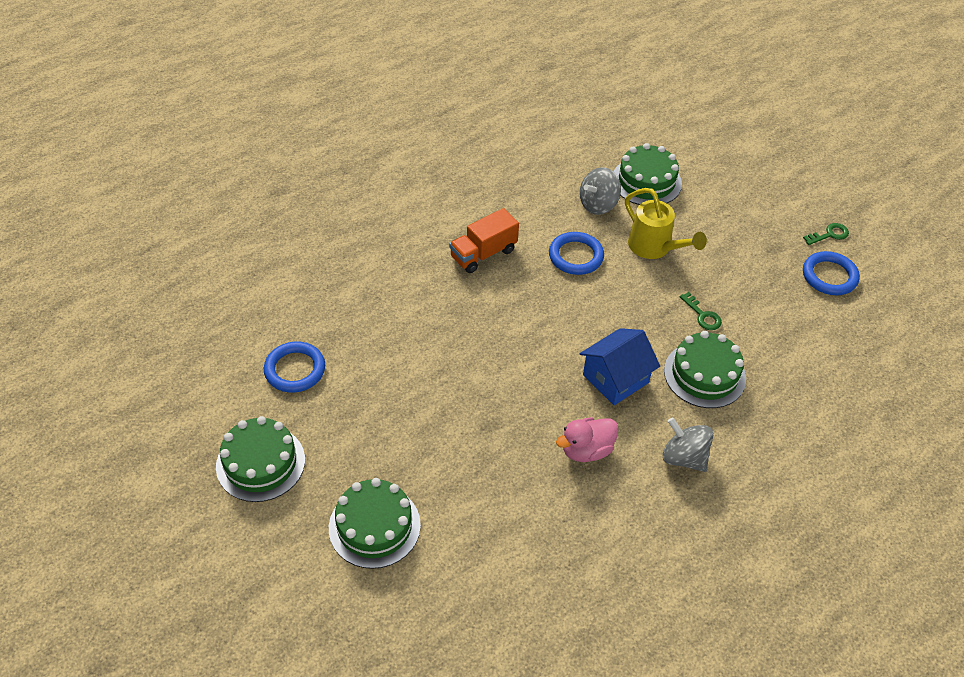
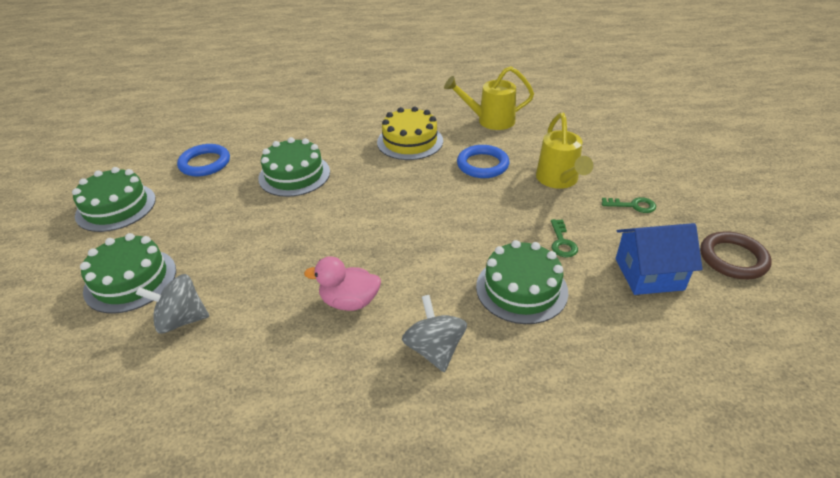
camera: 35 degrees right, 10 degrees down
(483, 253) = (410, 141): orange truck -> yellow cake
(538, 195) = (490, 121): none -> yellow watering can
(598, 204) = (534, 139): grey spinning top -> grey spinning top (181, 320)
(615, 378) = (432, 258): blue house -> blue house (649, 274)
(646, 181) = (592, 137): green cake -> green cake (294, 175)
(829, 234) = (758, 226): green key -> green key (633, 205)
(829, 276) = (733, 259): blue ring -> brown ring

